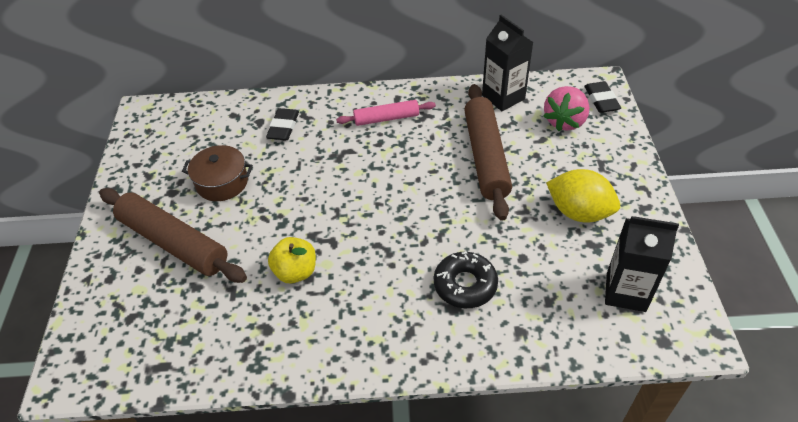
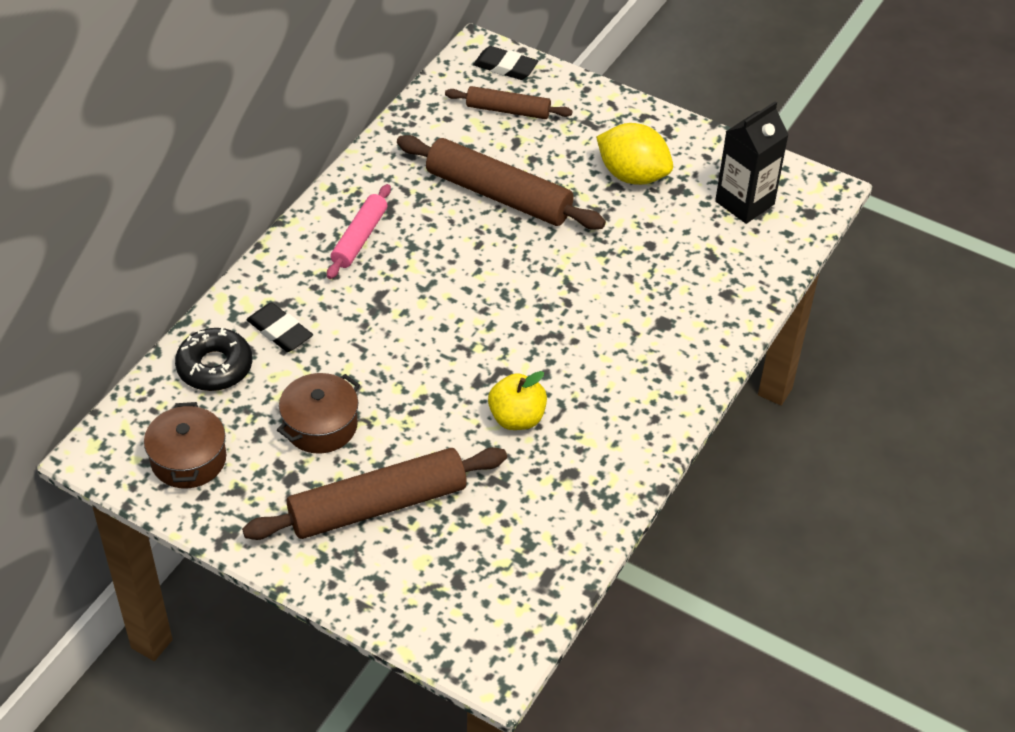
camera: 60 degrees left, 0 degrees up
(160, 144) = (188, 459): none -> brown pot
(465, 285) = (645, 301): black donut -> black donut (215, 367)
(503, 97) = (425, 131): black carton -> none
(564, 121) = (508, 110): pink strawberry -> brown rolling pin
(578, 212) = (632, 175): yellow lemon -> yellow lemon turned 60 degrees clockwise

